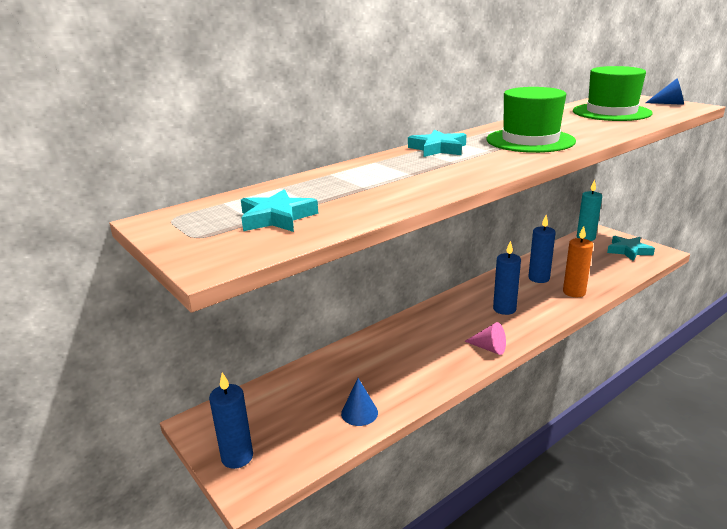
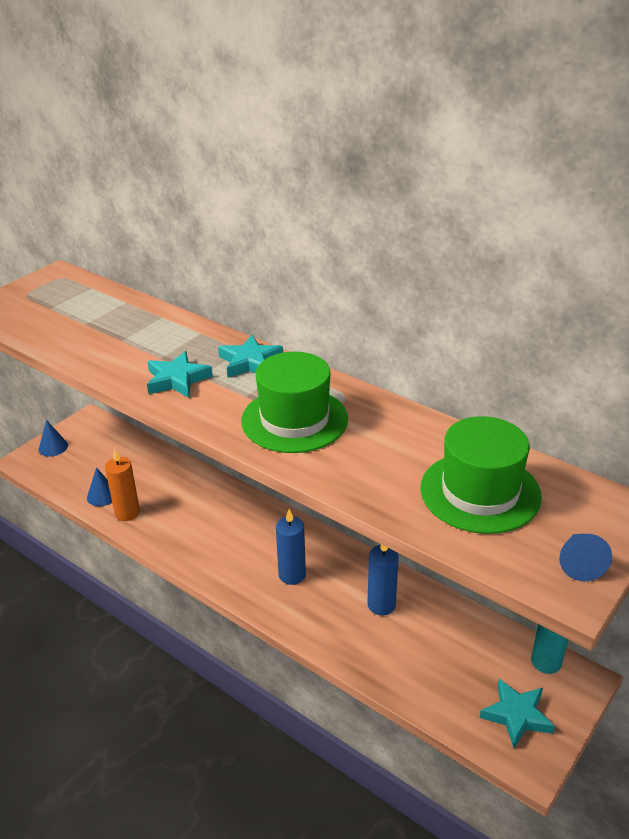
camera: 75 degrees right, 10 degrees up
(237, 457) = (53, 447): blue candle -> blue cone
(276, 218) = (56, 314): turquoise star -> turquoise star (177, 379)
(489, 348) = (208, 567): pink cone -> none
(574, 292) = (352, 640): orange candle -> orange candle (127, 513)

